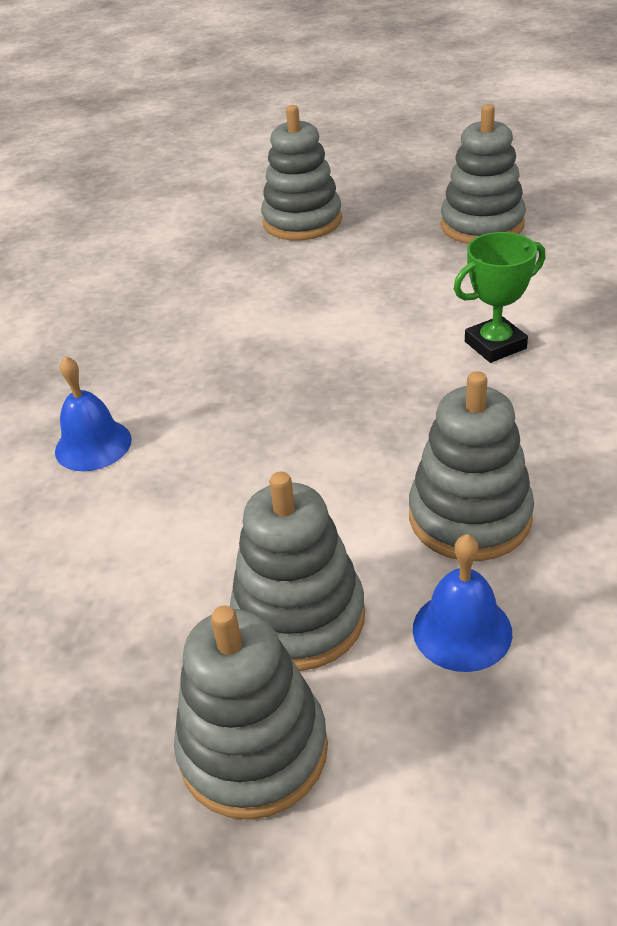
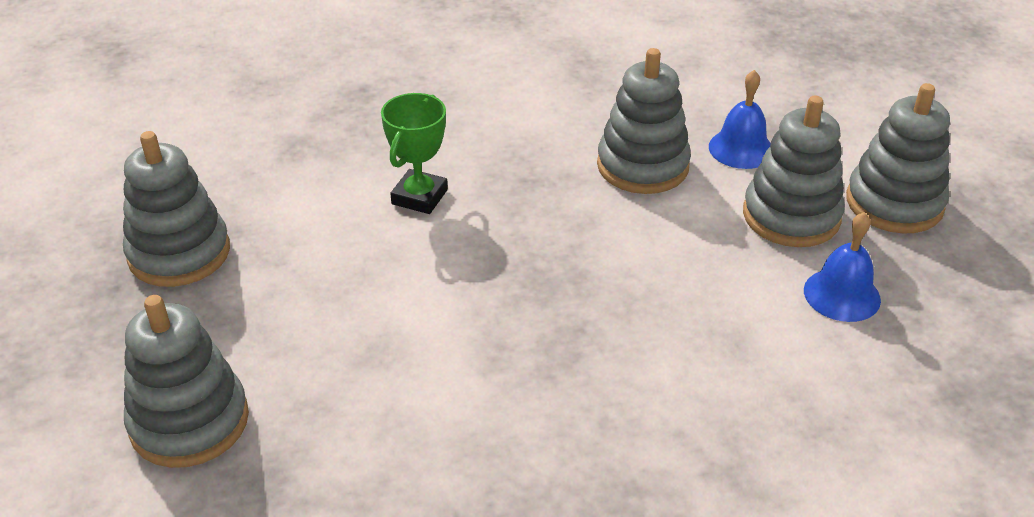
camera: 120 degrees left, 0 degrees up
(93, 445) = (721, 419): blue bell -> blue bell (842, 295)
(495, 345) = (419, 197): green trophy -> green trophy turned 75 degrees clockwise

